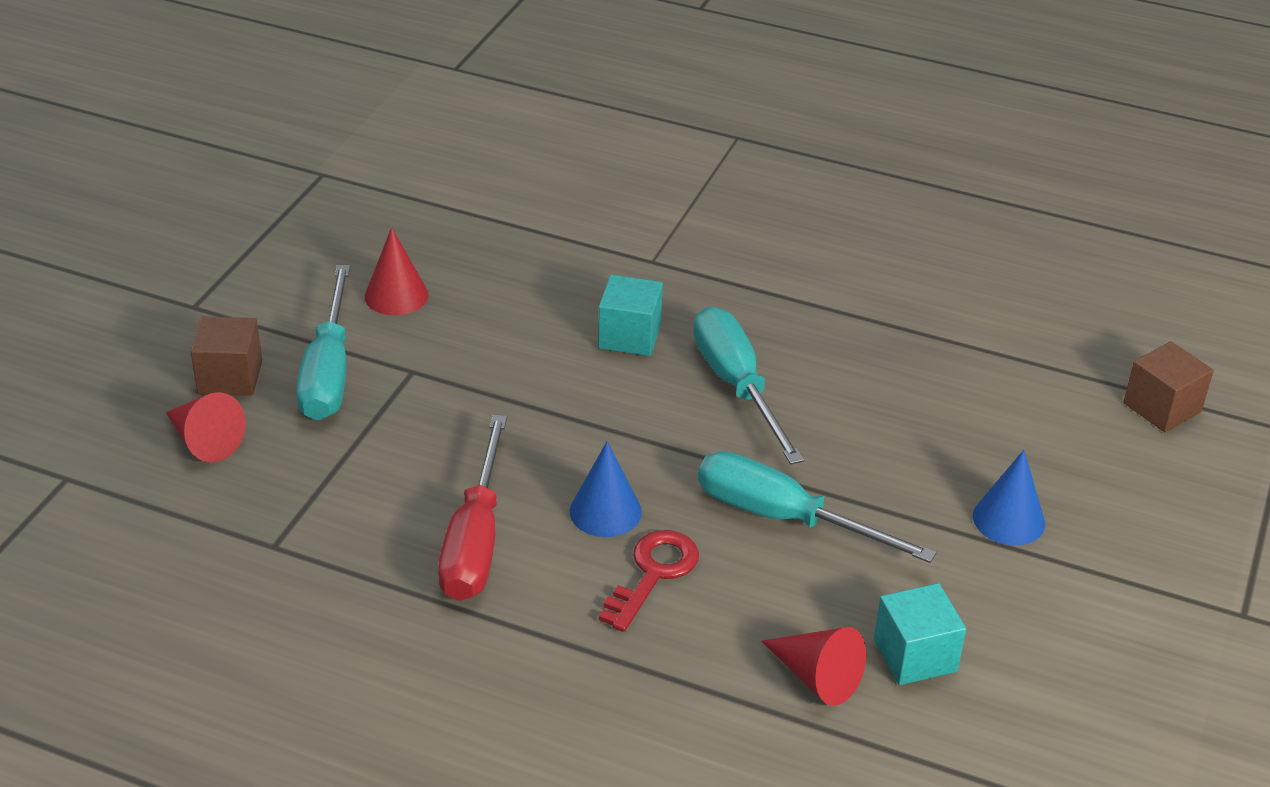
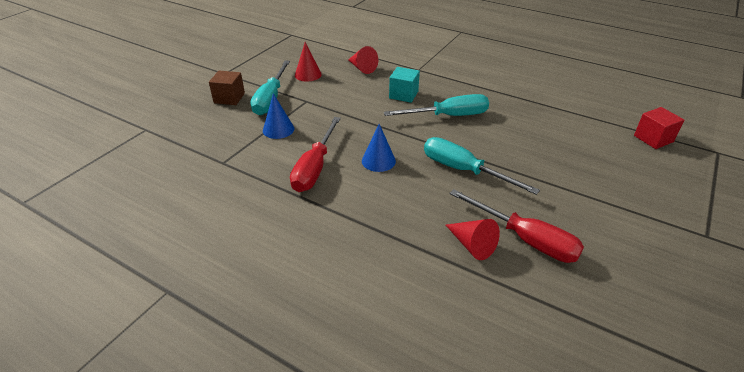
camera: 10 degrees right, 0 degrees up
(204, 441) = (209, 120): red cone -> red cone (362, 68)
(653, 574) = (396, 189): red key -> none
(737, 386) = (448, 116): turquoise screwdriver -> turquoise screwdriver turned 90 degrees clockwise
(915, 655) = (525, 239): turquoise cube -> red screwdriver
(1008, 519) = (576, 180): blue cone -> blue cone (278, 129)
(1162, 407) = (653, 139): brown cube -> red cube

